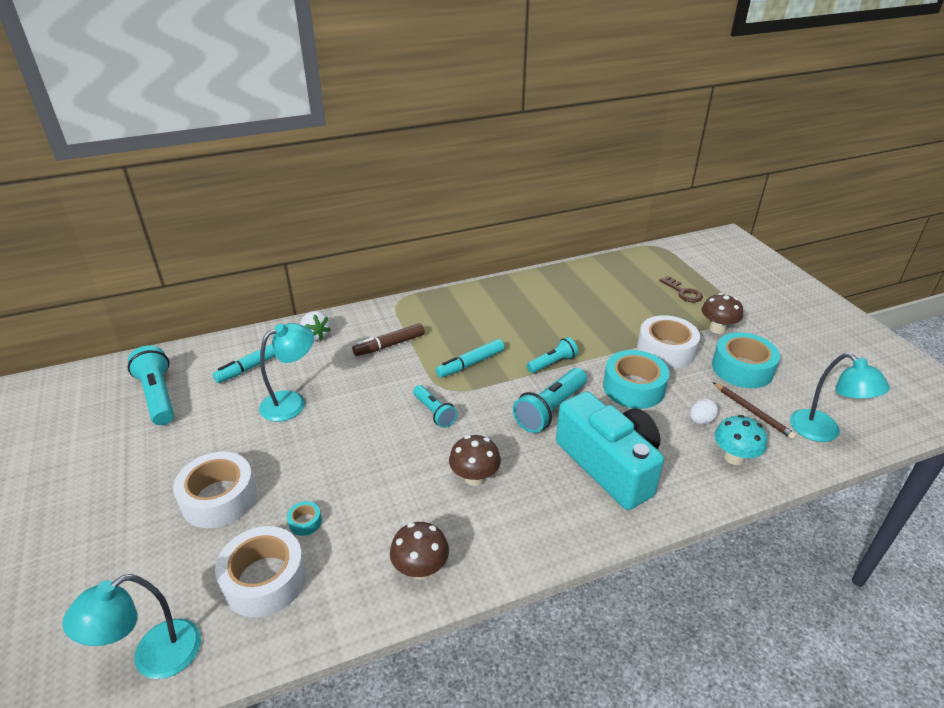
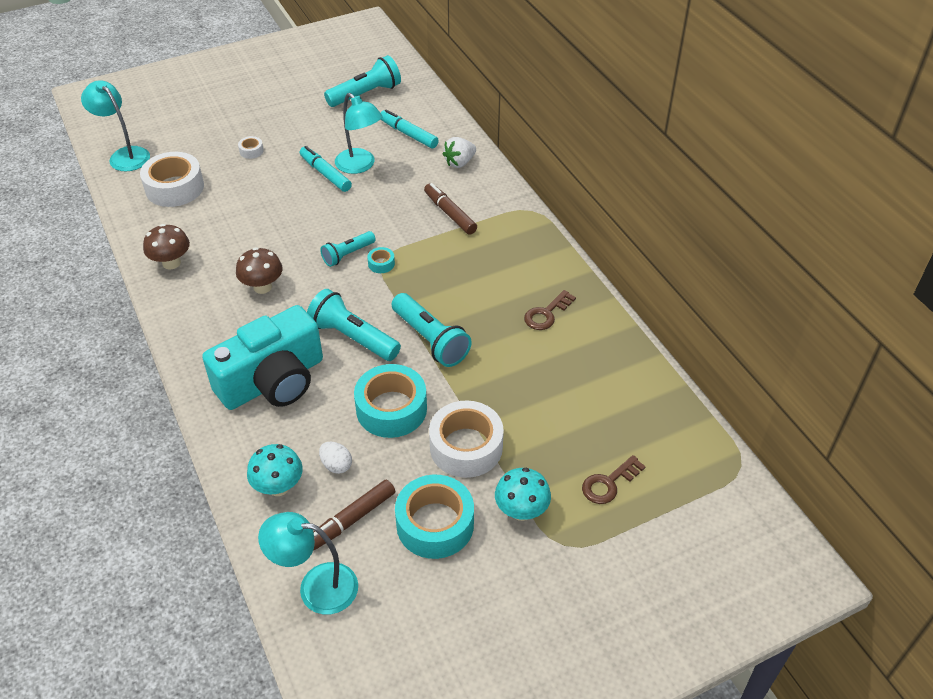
camera: 85 degrees right, 10 degrees up
(219, 498) = (251, 151): white tape -> white tape, size x0.43
(305, 522) = (223, 197): turquoise tape -> turquoise tape (381, 264)
(470, 363) = (424, 274): turquoise marker -> turquoise marker (325, 174)
(524, 303) = (546, 314): none -> brown key
(552, 363) = (431, 340): turquoise flashlight -> turquoise flashlight, size x1.61
(717, 329) = (521, 511): brown mushroom -> turquoise mushroom
(753, 412) = (352, 519): brown pencil -> brown marker
(823, 432) = (316, 586): turquoise lamp -> turquoise lamp turned 45 degrees clockwise

